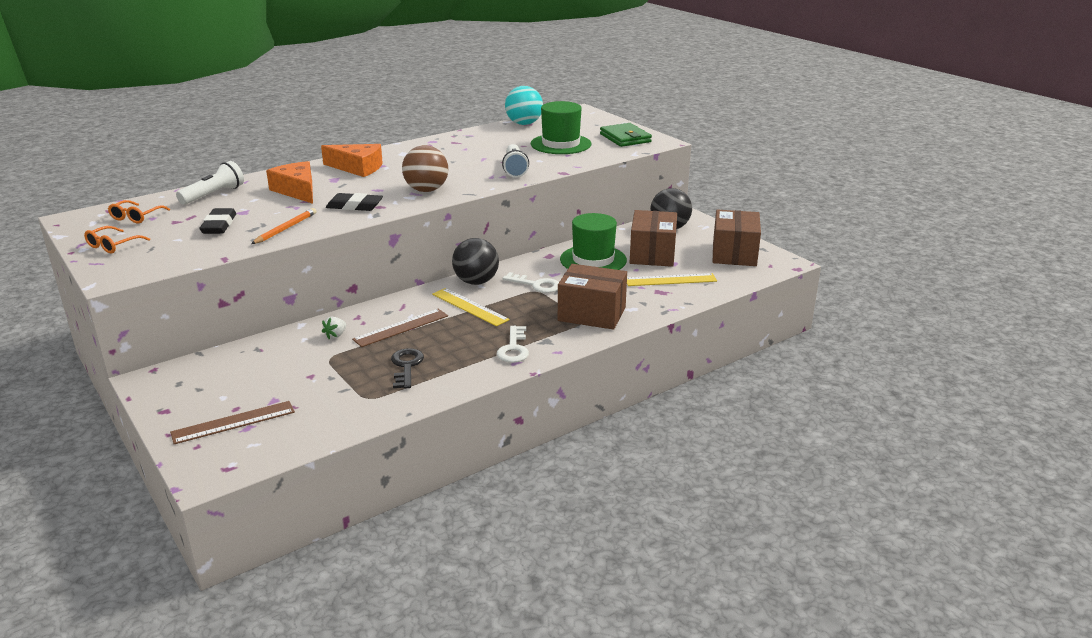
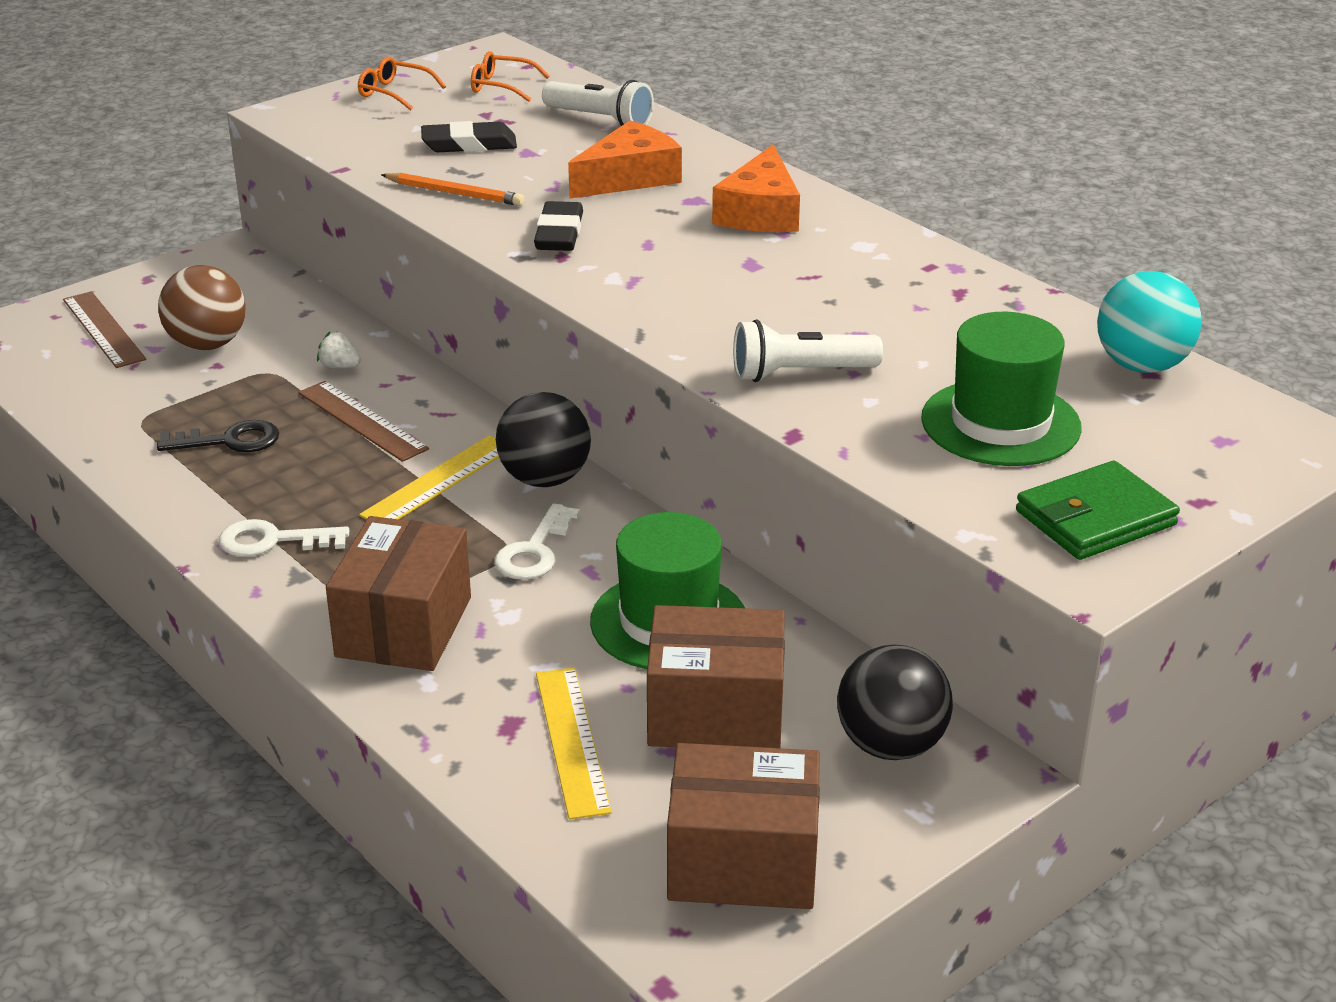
camera: 85 degrees right, 5 degrees up
(426, 190) = (650, 289): brown ball -> brown ball (207, 345)

